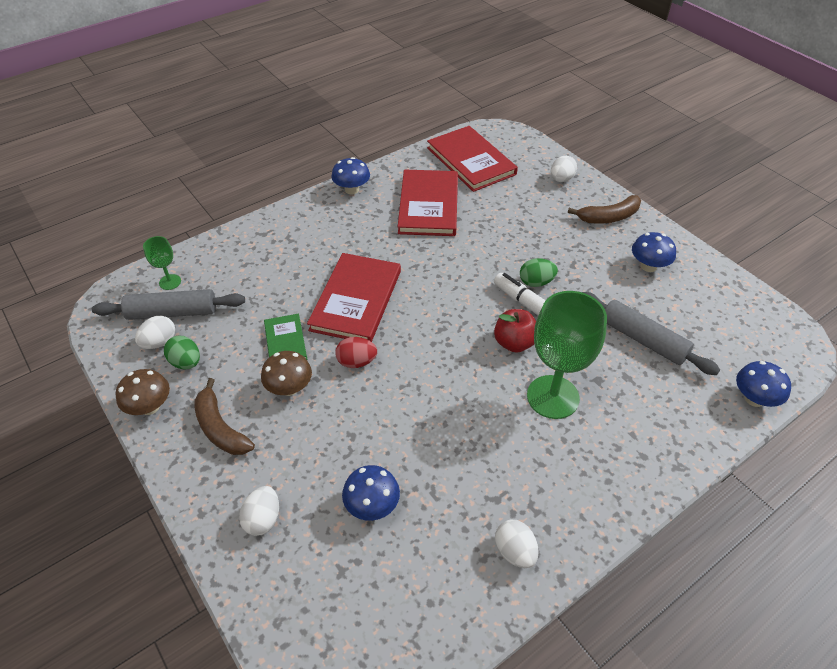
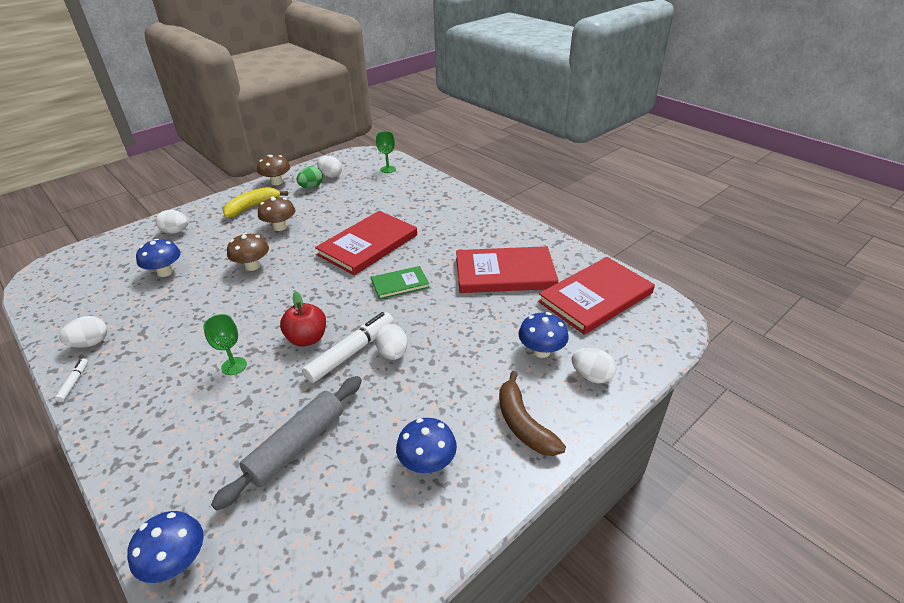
camera: 85 degrees right, 10 degrees down
(172, 312) = (358, 175): grey rolling pin -> none
(220, 428) = (252, 207): brown banana -> yellow banana
(285, 341) = (326, 219): green book -> green book (400, 284)
(352, 190) = (515, 227): blue mushroom -> blue mushroom (541, 351)
(356, 300) = (368, 245): red book -> red book turned 60 degrees counterclockwise
(356, 362) = (299, 252): red egg -> none
(377, 406) = (252, 266): none -> brown mushroom
(536, 282) = (393, 353): green egg -> white egg
(553, 397) = (234, 366): green goblet -> green goblet, size x0.47
(581, 544) = (74, 383): none -> white marker

